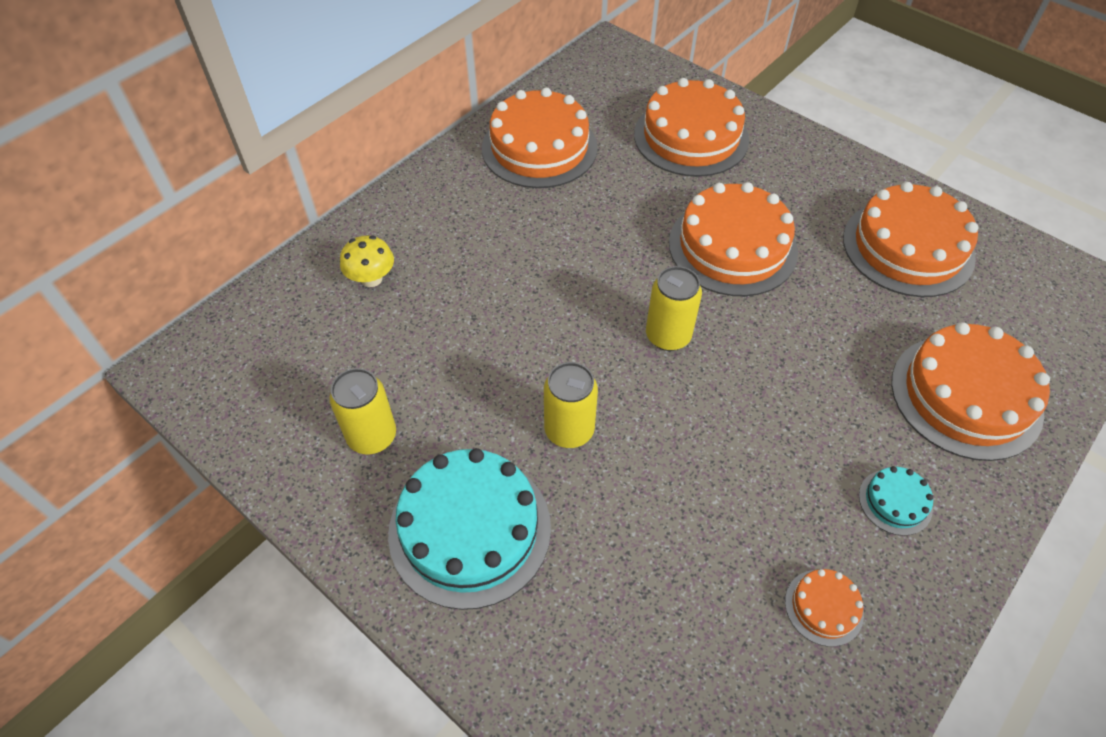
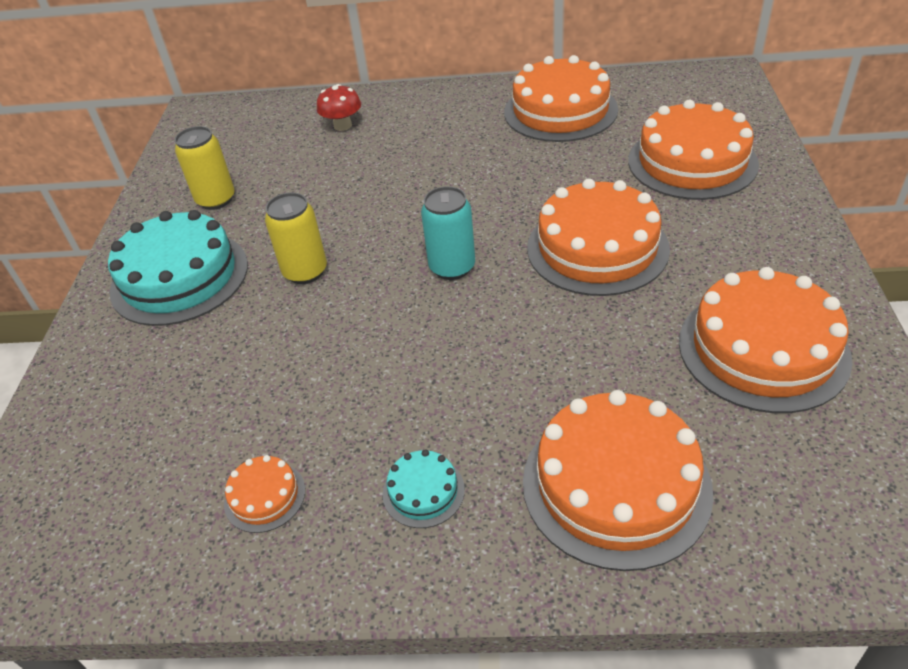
camera: 55 degrees right, 10 degrees down
(371, 278) = (342, 126): yellow mushroom -> red mushroom
(668, 336) = (452, 267): yellow can -> turquoise can

